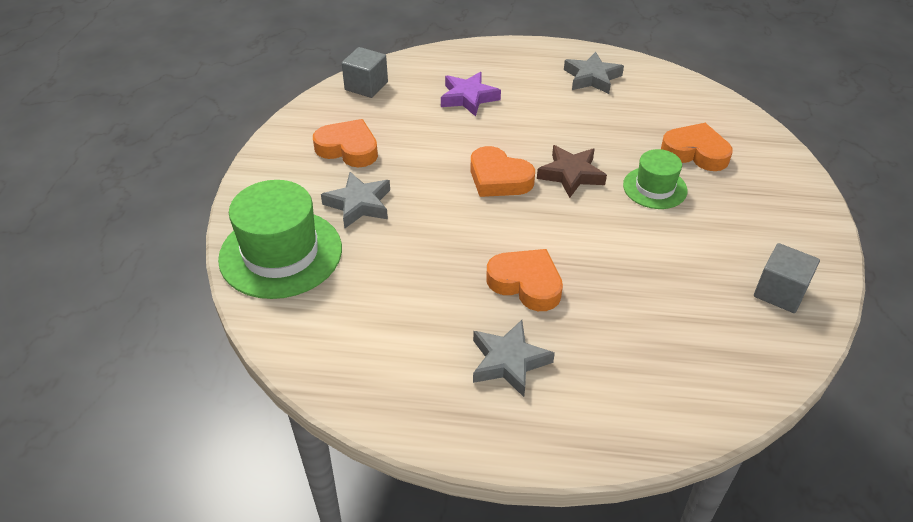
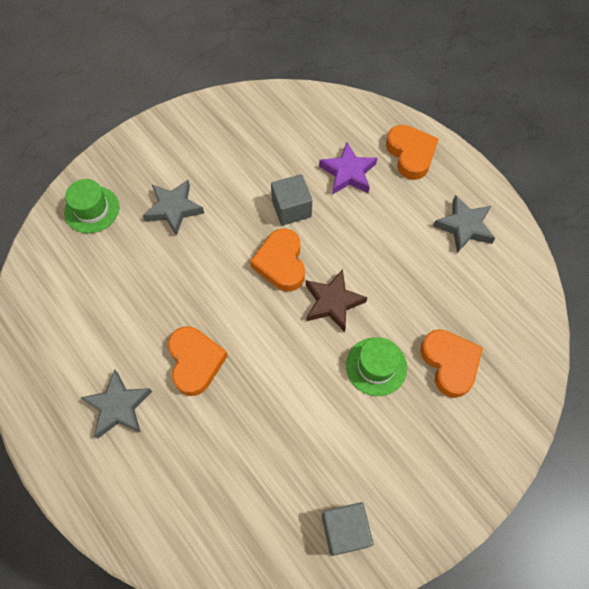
camera: 45 degrees right, 20 degrees up
(281, 253) = (92, 209): green hat -> green hat, size x0.56
(348, 149) = (218, 156): orange heart -> orange heart (410, 154)
(366, 86) = (292, 107): grey cube -> grey cube (291, 208)

